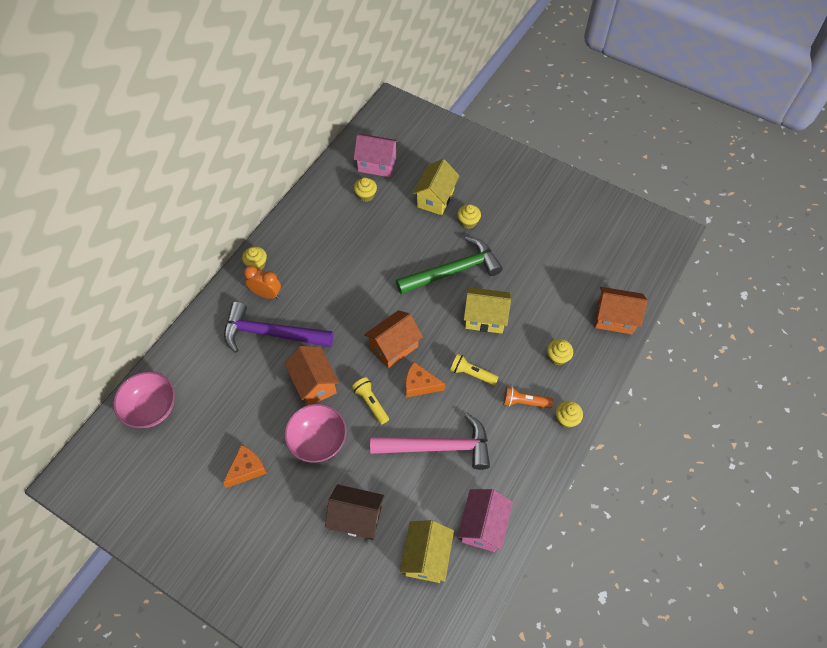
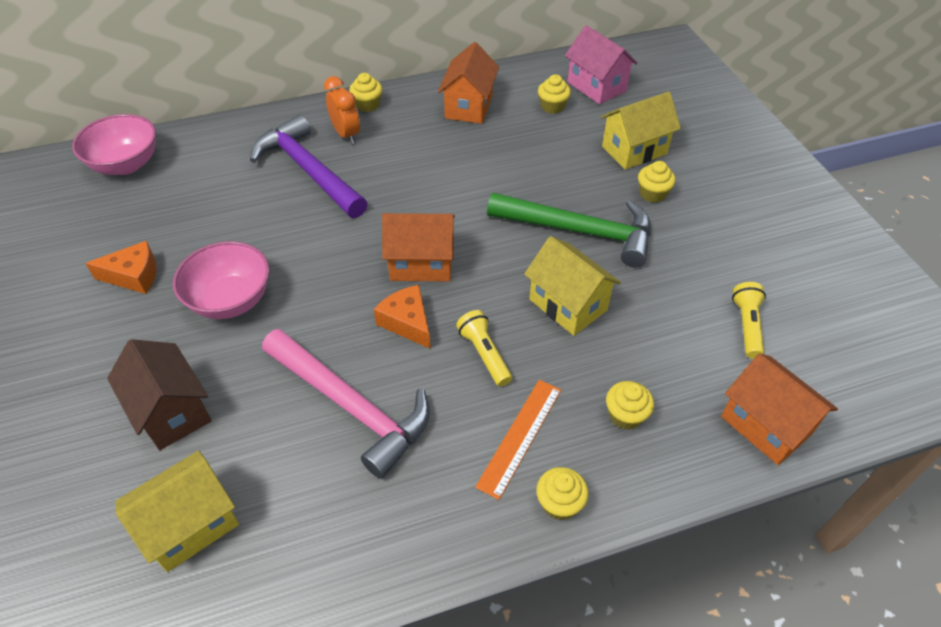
camera: 40 degrees right, 10 degrees down
(314, 383) = (295, 243): orange house -> orange house (469, 106)
(371, 403) = (330, 302): yellow flashlight -> yellow flashlight (747, 326)
(483, 526) = (298, 548): pink house -> none
(524, 402) = (520, 437): orange flashlight -> orange ruler

